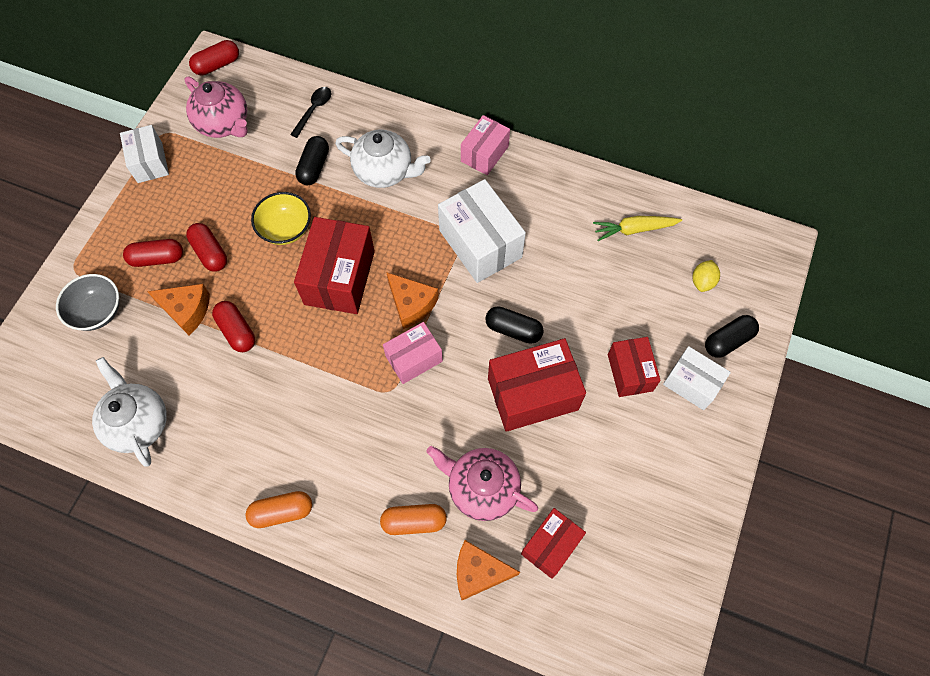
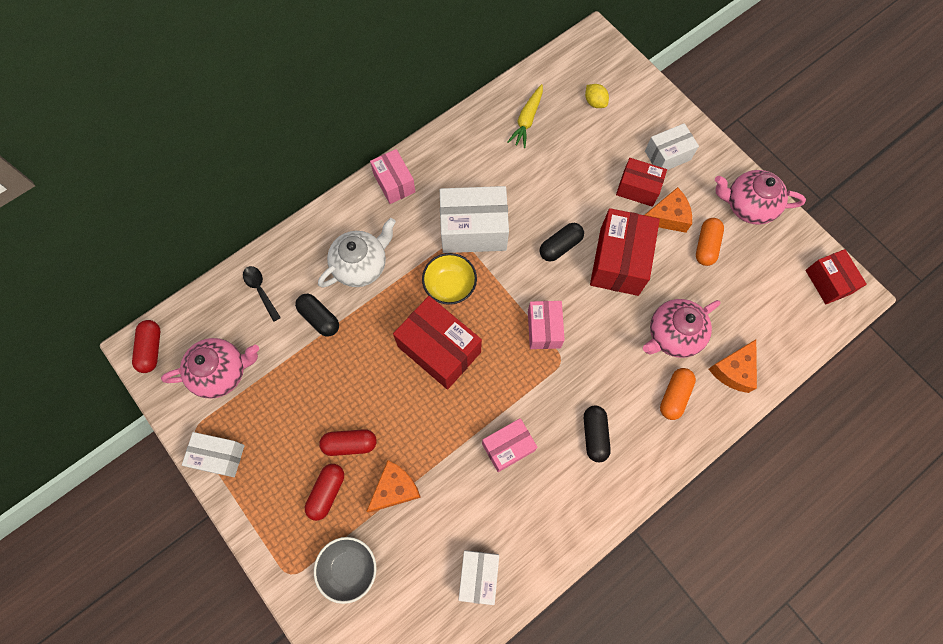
camera: 60 degrees left, 5 degrees up
(138, 423) = (478, 575): white teapot -> white box
(237, 331) = (440, 455): red capsule -> none
(274, 386) = (508, 447): none -> pink box
(282, 512) = (618, 490): orange capsule -> orange capsule (706, 246)
(285, 229) = (366, 370): yellow bowl -> yellow bowl (450, 286)
(411, 304) = (496, 307): orange cheese -> orange cheese (667, 217)
(551, 545) = (737, 312): red box -> red box (828, 282)
(689, 499) = (748, 206): none -> pink teapot
(728, 341) = (648, 114): black capsule -> black capsule (594, 435)

